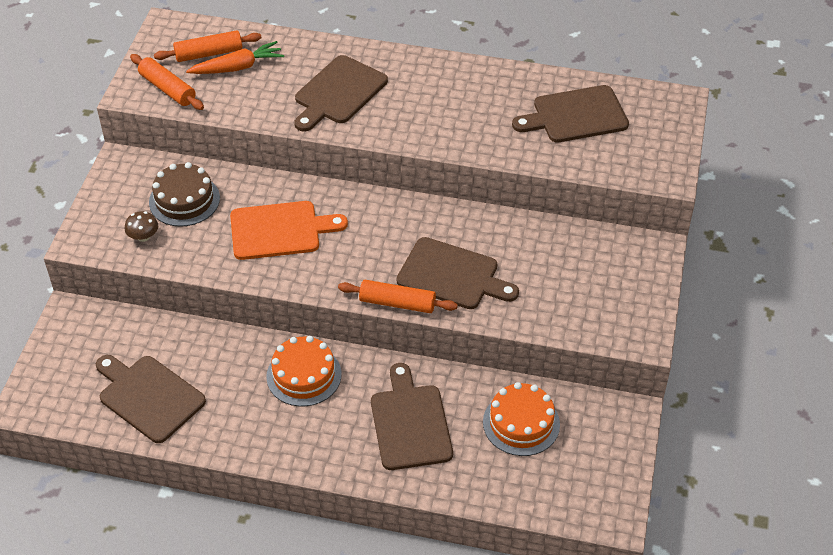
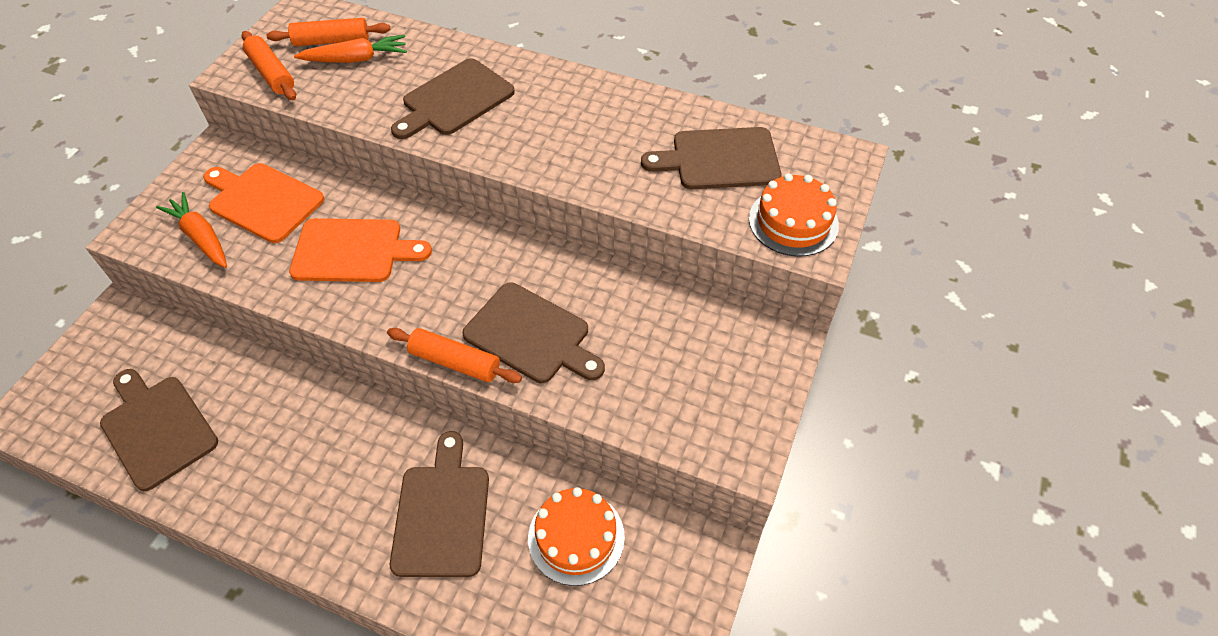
camera: 10 degrees right, 5 degrees up
(143, 236) = (201, 237): brown mushroom -> orange carrot
(184, 200) = (263, 201): brown cake -> orange cutting board
(304, 375) = (339, 429): orange cake -> orange cake (793, 222)

